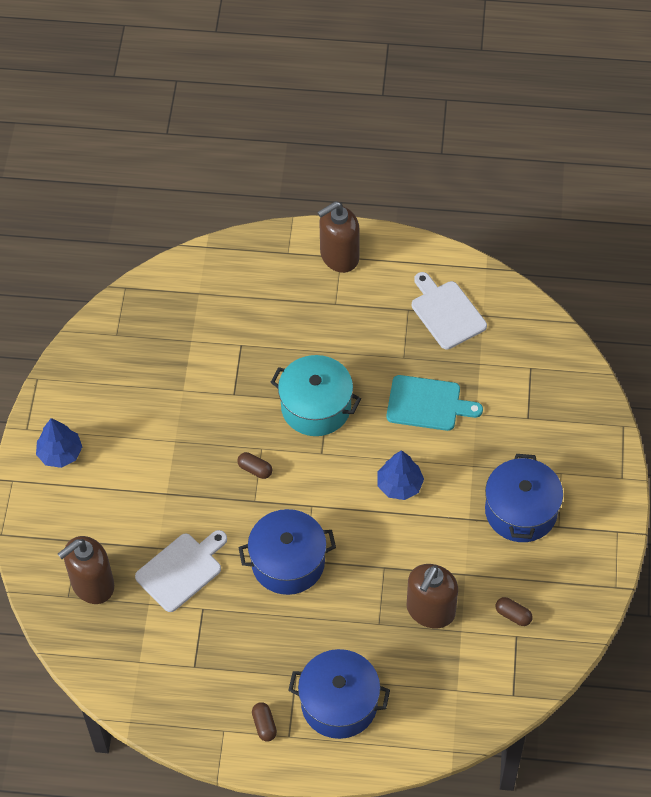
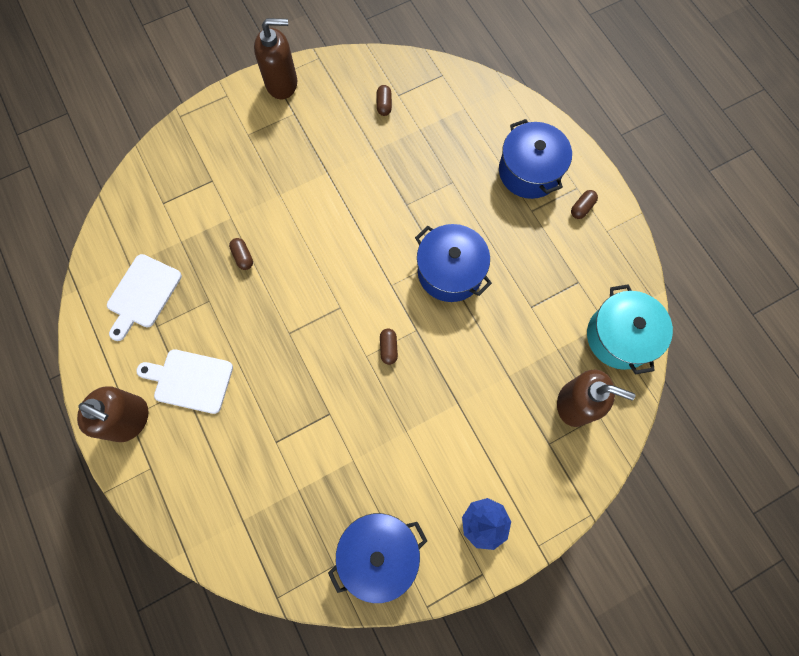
camera: 125 degrees left, 15 degrees up
(181, 570) = (512, 344): white cutting board -> white cutting board (190, 380)
(316, 407) = (299, 339): turquoise pot -> turquoise pot (619, 336)
(399, 485) = (330, 234): blue tree -> none
(427, 404) = (243, 257): turquoise cutting board -> brown capsule
(430, 610) = (418, 156): brown soap dispenser -> brown soap dispenser (282, 83)
(521, 511) = (297, 143): blue pot -> blue pot (379, 553)

